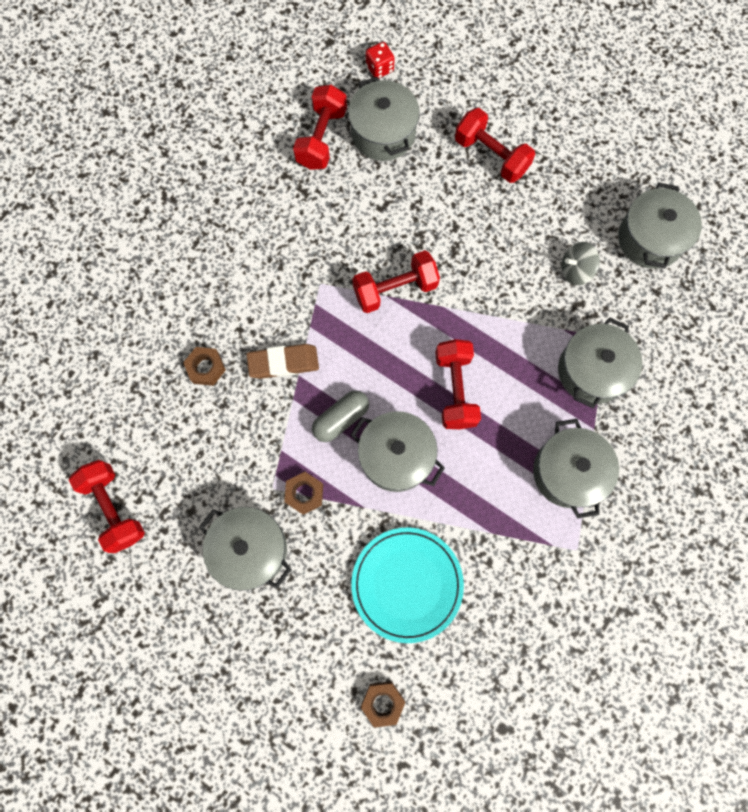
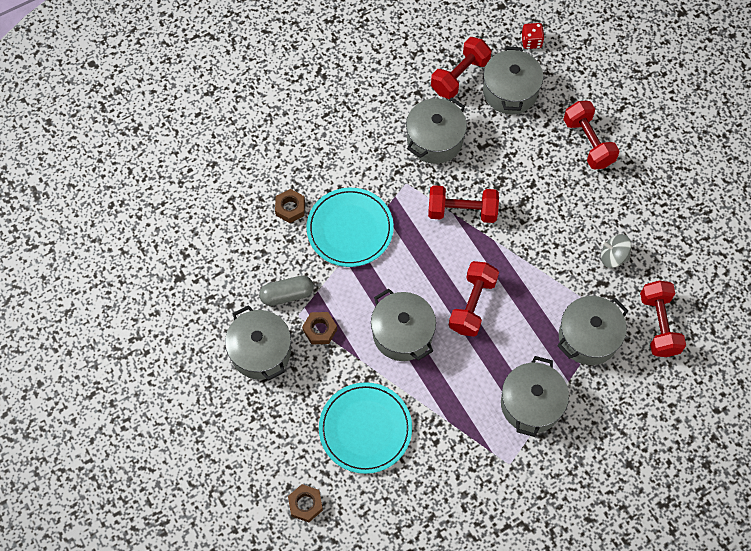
camera: 25 degrees right, 10 degrees down
(114, 508) = (176, 278): red dumbbell -> red dumbbell (659, 324)
(283, 363) = (350, 229): brown eraser -> turquoise plate
(341, 419) = (373, 288): grey capsule -> grey capsule (287, 294)
(650, 239) = (687, 258): grey pot -> grey pot (435, 140)

